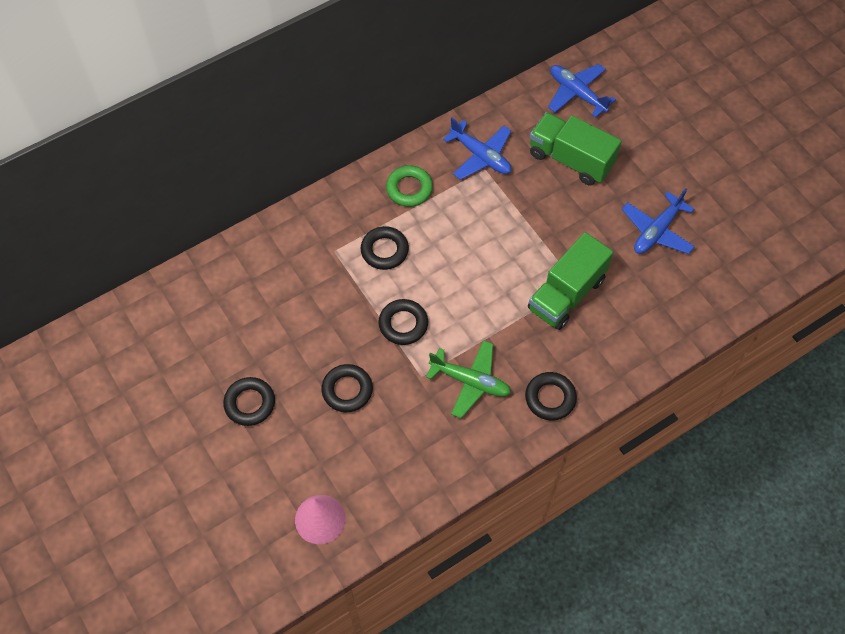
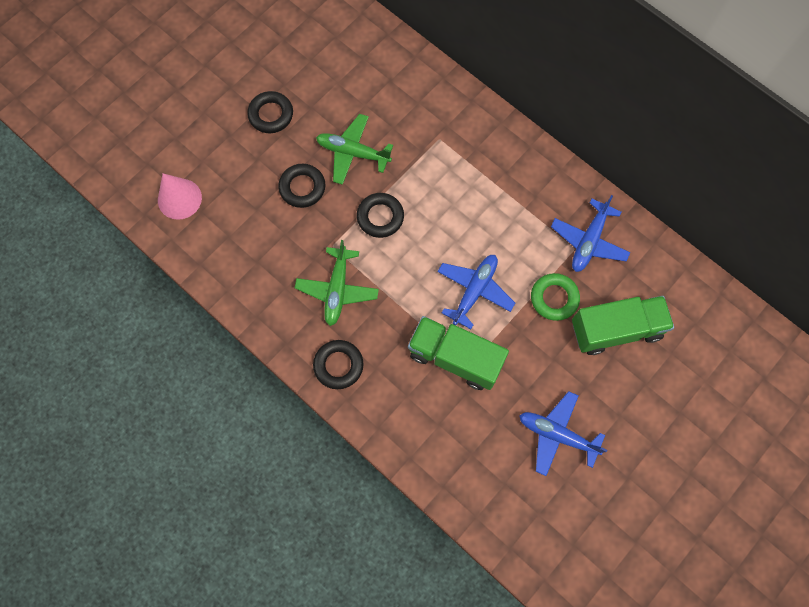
camera: 75 degrees right, 10 degrees up
(323, 333) = (353, 153): none -> green plane
(384, 250) = (453, 181): black ring -> none
(409, 189) = (528, 185): green ring -> green ring (554, 298)
(570, 159) = (616, 329): green truck -> green truck turned 60 degrees clockwise
(577, 93) = (702, 319): blue plane -> blue plane (474, 291)

